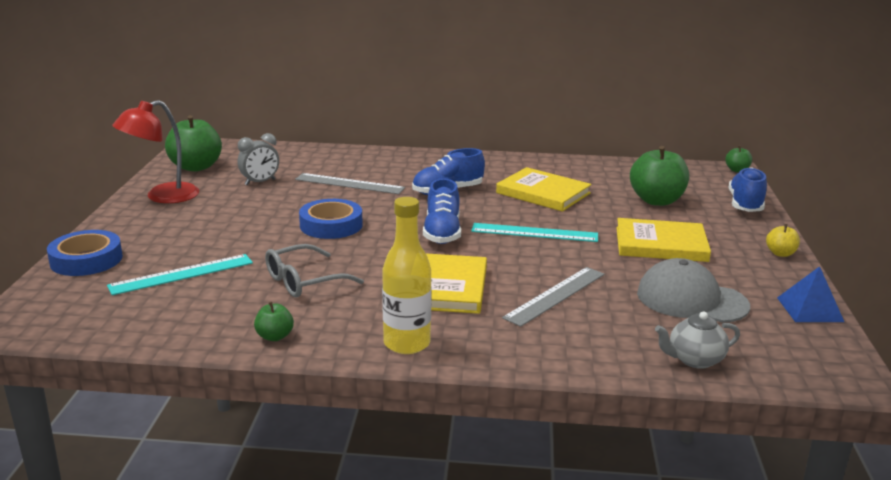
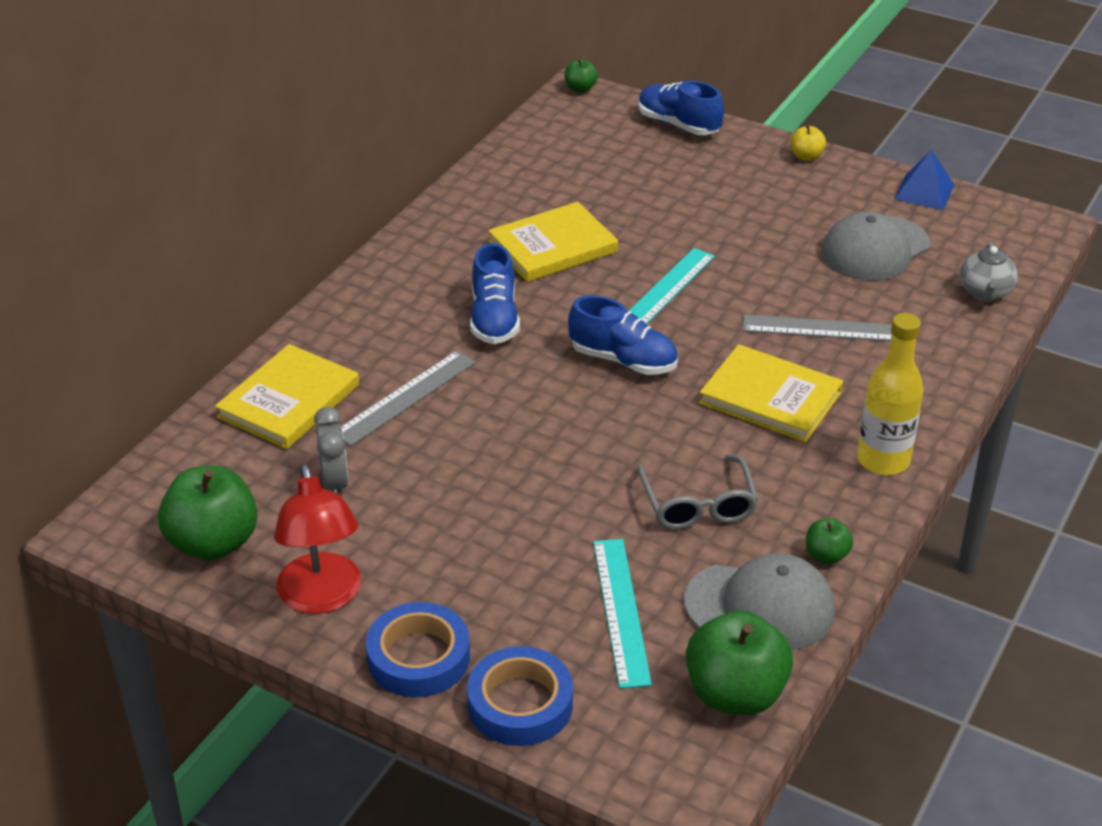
camera: 65 degrees left, 15 degrees up
(205, 320) = (760, 606): none -> grey cap
(331, 225) = (542, 446): blue tape -> blue tape (418, 657)
(555, 295) = (826, 329): grey ruler -> grey ruler turned 60 degrees counterclockwise
(656, 201) = (630, 176): green apple -> green apple (735, 694)
(661, 244) = (744, 218): yellow book -> yellow book (289, 401)

